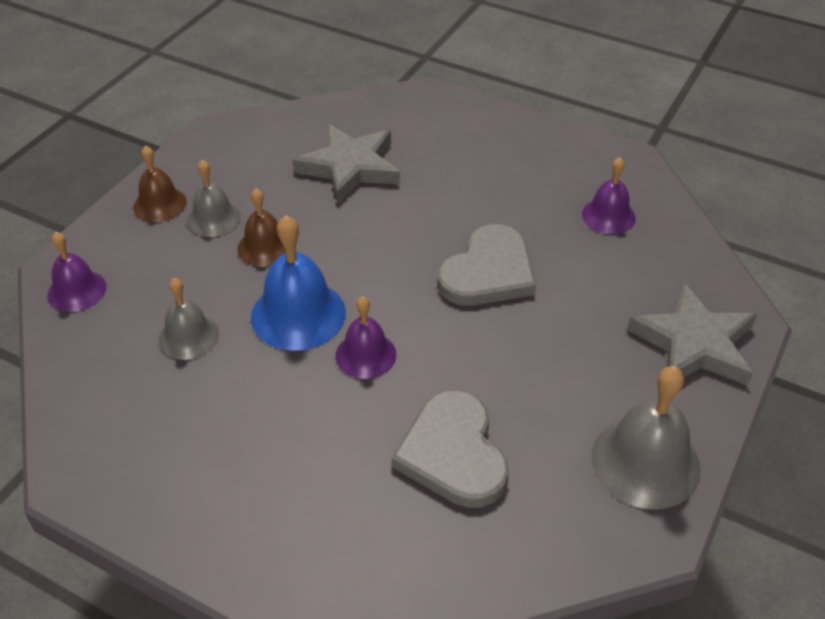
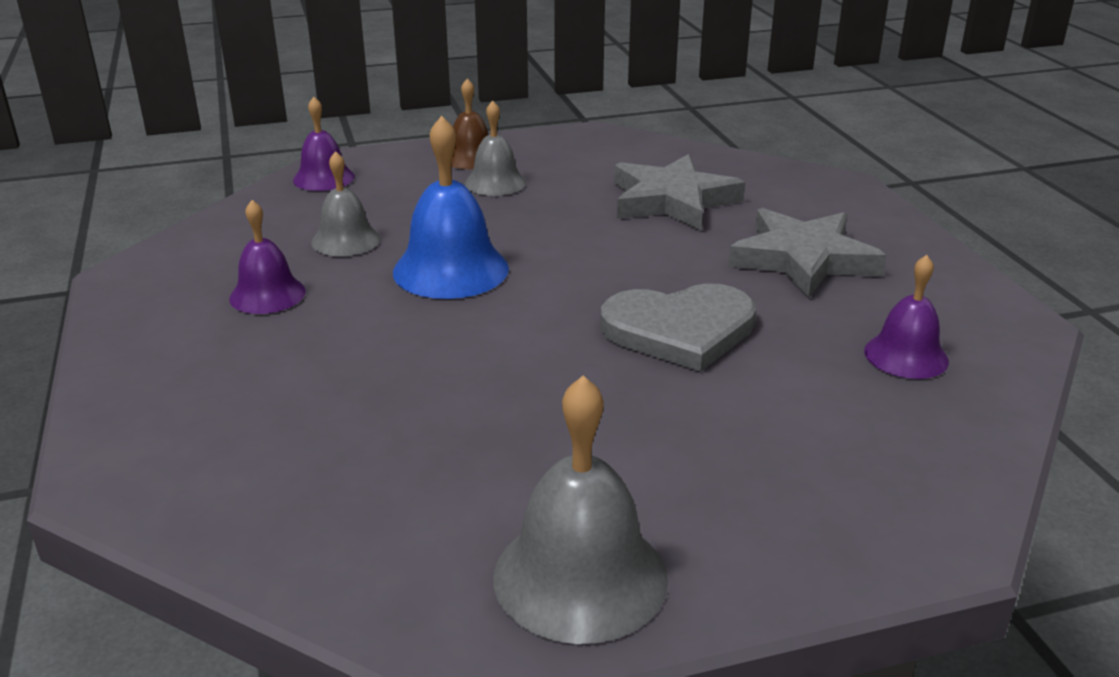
camera: 45 degrees right, 15 degrees down
(265, 247) = (503, 217): brown bell -> none
(365, 355) = (456, 324): purple bell -> purple bell (267, 294)
(453, 453) = (402, 436): grey heart -> none
(694, 344) = (830, 517): grey star -> grey star (803, 259)

